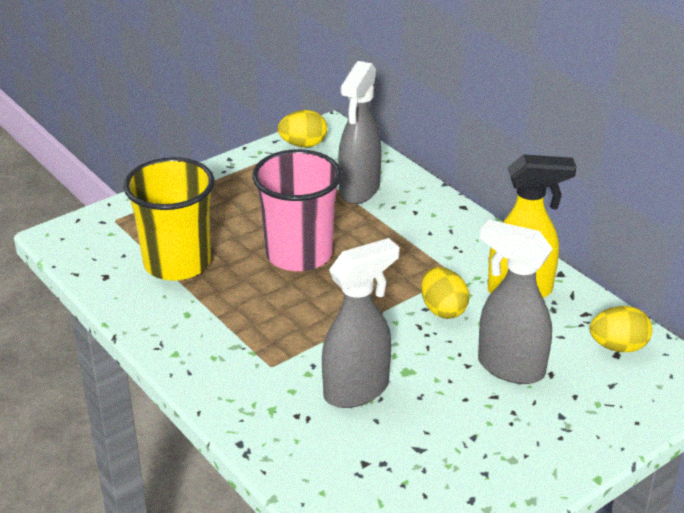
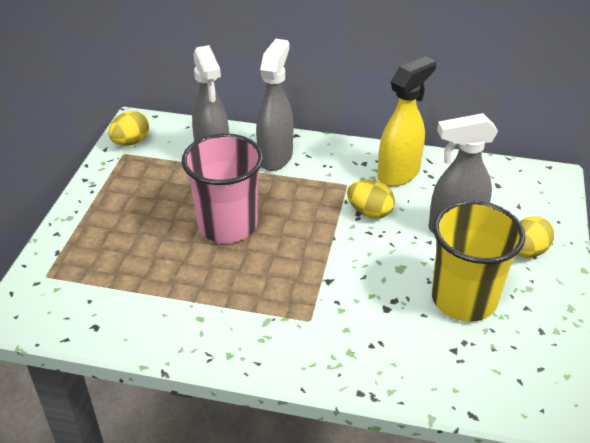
camera: 40 degrees left, 5 degrees up
(177, 263) = (143, 282): yellow cup -> yellow cup (464, 299)
(357, 390) = (387, 301): grey spray bottle -> grey spray bottle (275, 157)
(618, 347) = (493, 180): yellow egg -> yellow egg (527, 251)

